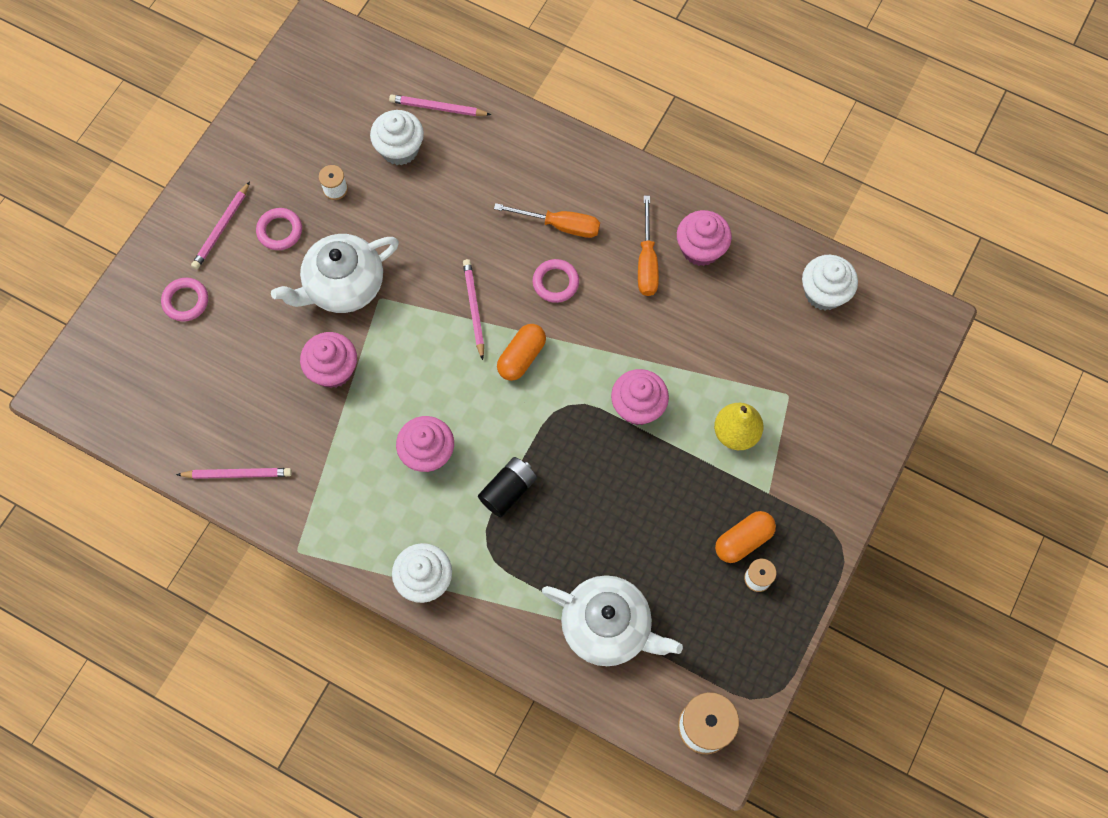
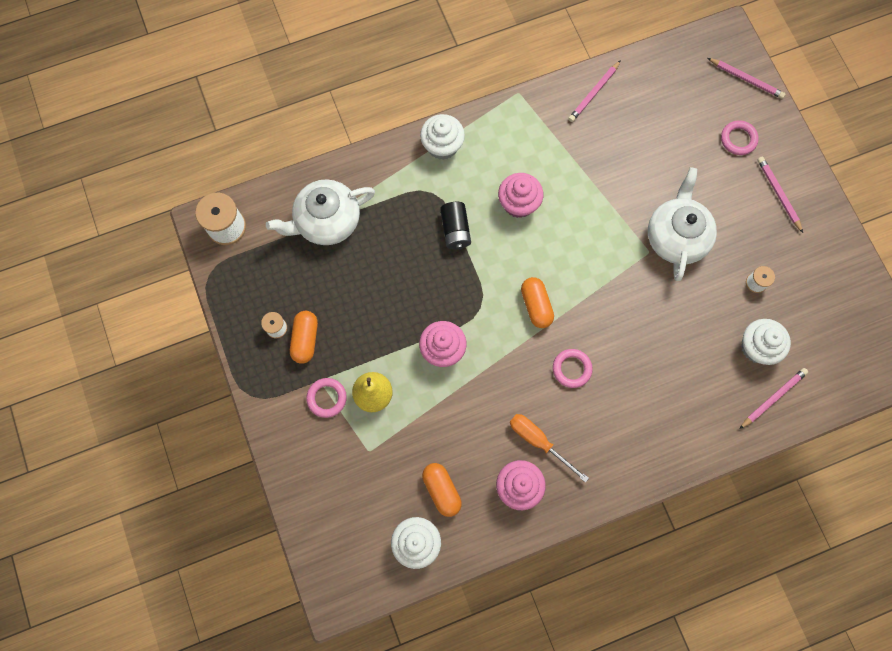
camera: 130 degrees right, 5 degrees up
(280, 231) = (748, 227): pink ring -> pink ring (327, 398)
(333, 370) = (620, 190): pink cupcake -> none
(474, 308) = (594, 303): pink pencil -> pink pencil (746, 80)
(560, 225) = (612, 406): orange screwdriver -> none
(762, 307) = (441, 490): none -> orange capsule

